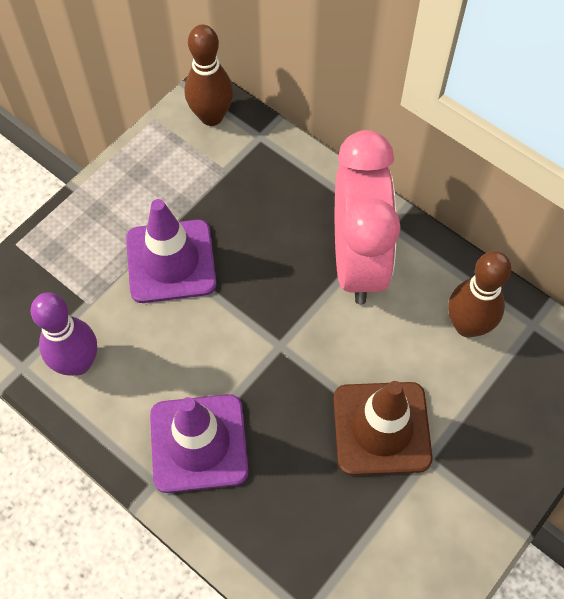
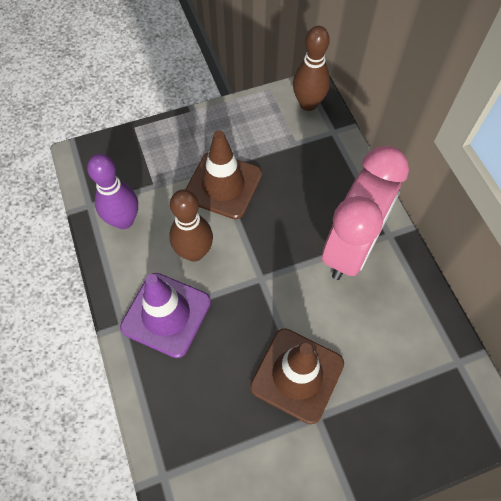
camera: 30 degrees right, 0 degrees up
(171, 261) = (223, 185): purple traffic cone -> brown traffic cone
(467, 325) = (406, 336): brown bowling pin -> brown bowling pin (194, 252)

